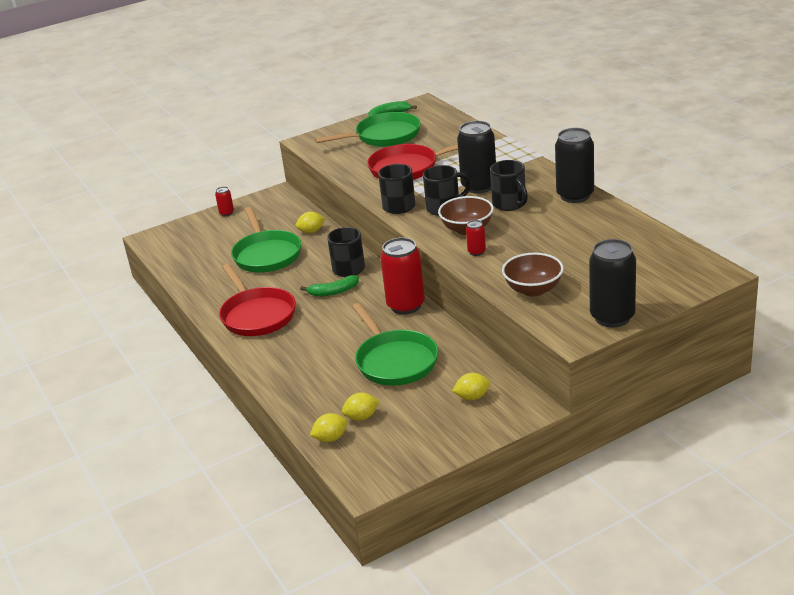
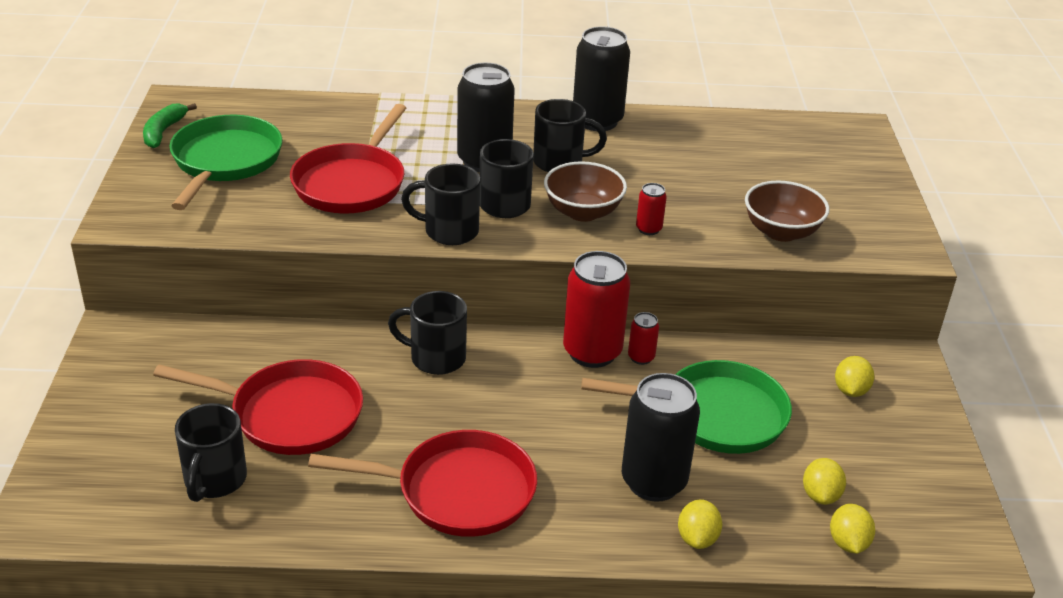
camera: 65 degrees left, 5 degrees up
(207, 259) = (214, 480): none -> black mug
(226, 213) = (91, 404): red can -> red can (641, 357)
(266, 254) = (289, 414): green pan -> red pan
(311, 231) = (283, 347): yellow lemon -> yellow lemon (697, 538)
(333, 292) = (482, 395): green banana -> none
(612, 317) = (889, 214): black can -> black can (653, 482)

